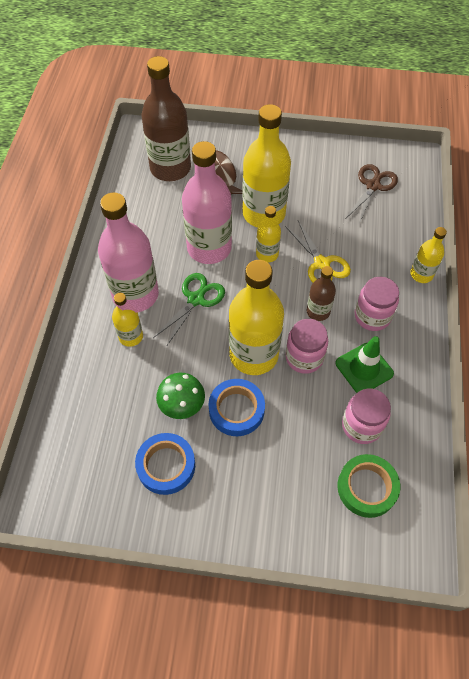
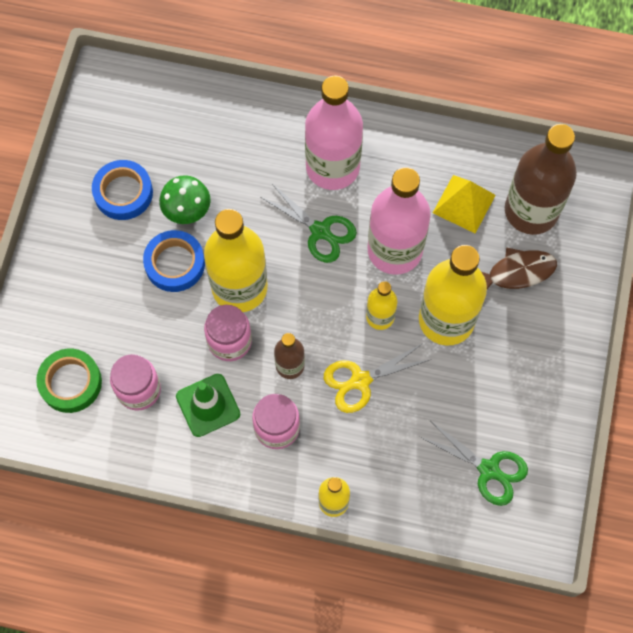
camera: 95 degrees right, 10 degrees up
(131, 336) = (277, 162): yellow bottle -> none
(166, 207) = (464, 203): none -> yellow pyramid
(373, 186) = (488, 469): brown scissors -> green scissors

